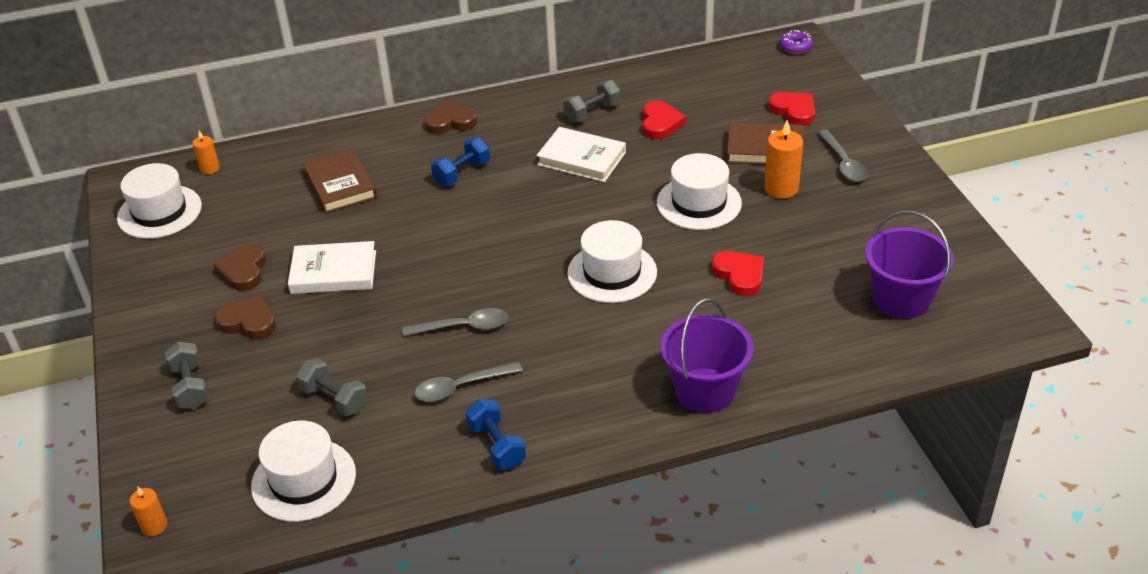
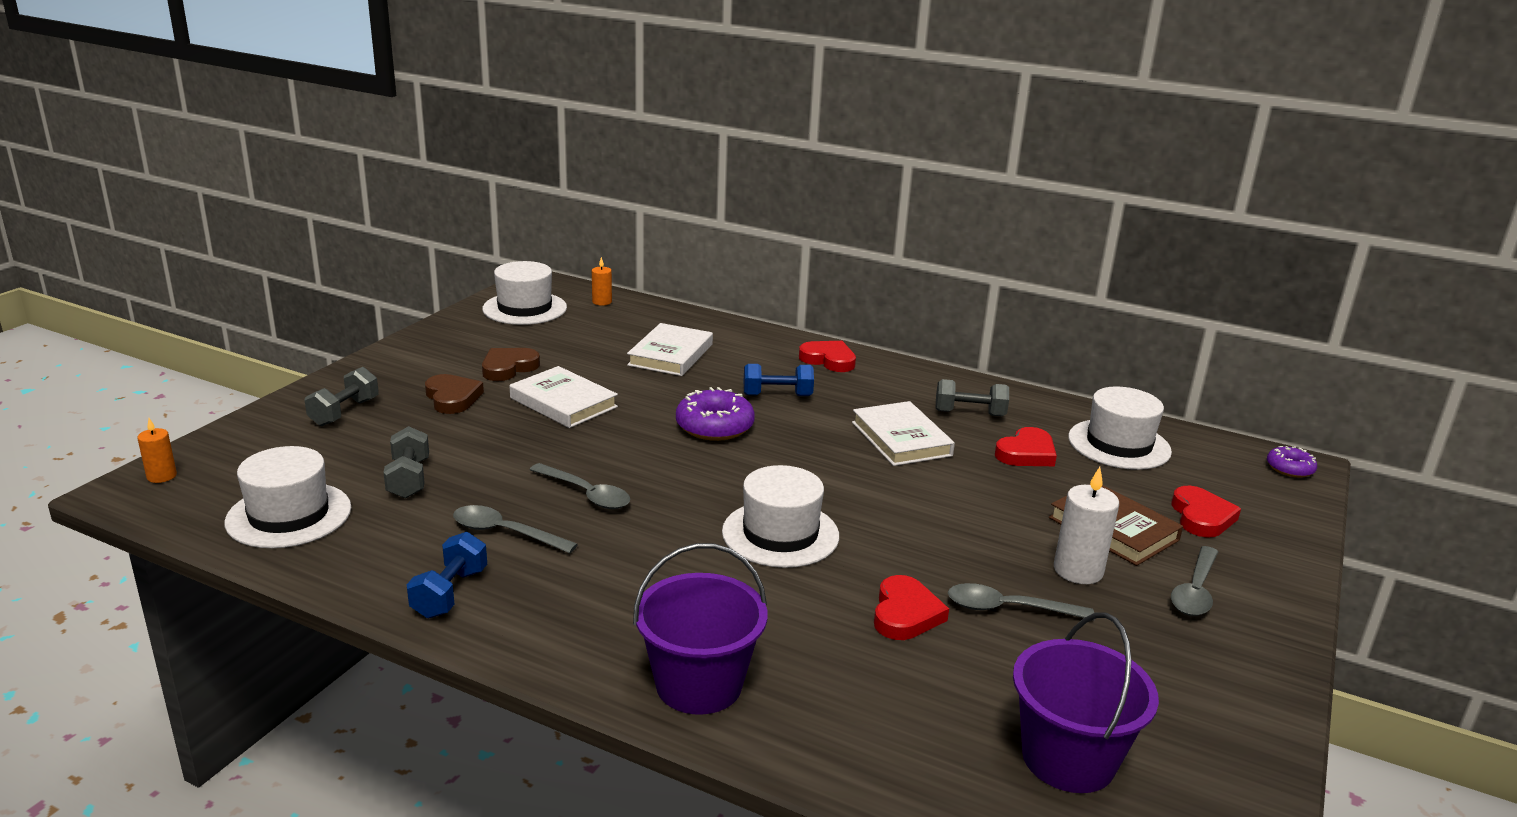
camera: 40 degrees right, 15 degrees down
(340, 185) = (671, 355): brown book -> white book
(450, 122) = (828, 360): brown heart -> red heart
(461, 224) = (714, 426): none -> purple donut
(699, 203) = (962, 532): white hat -> white hat (1119, 444)
(780, 236) = (1008, 608): none -> grey spoon
(781, 188) = (1078, 570): orange candle -> white candle

